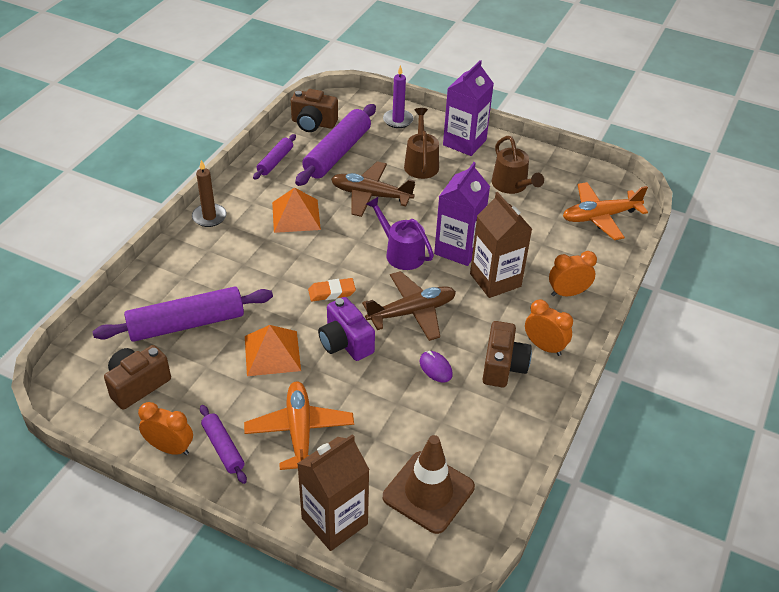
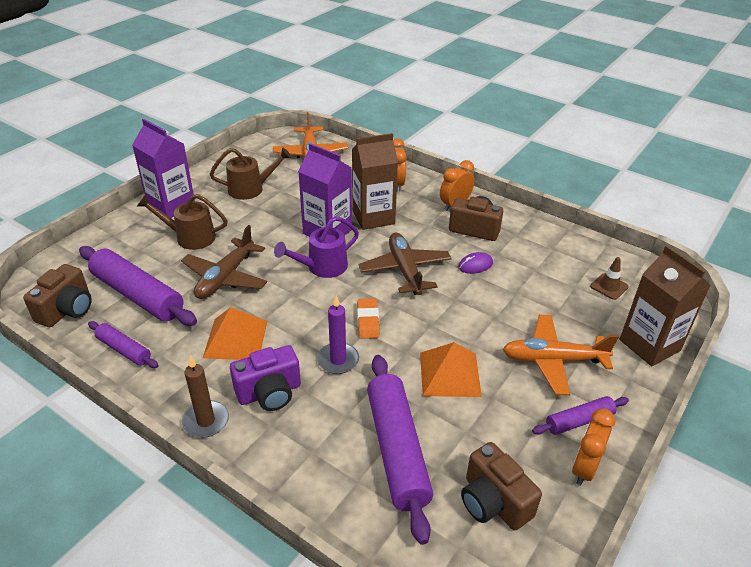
camera: 80 degrees left, 5 degrees down
(345, 343) = (440, 318): purple camera -> purple camera (269, 393)
(398, 120) = (105, 243): purple candle -> purple candle (338, 360)
(428, 492) = (609, 286): brown traffic cone -> brown traffic cone, size x0.49

